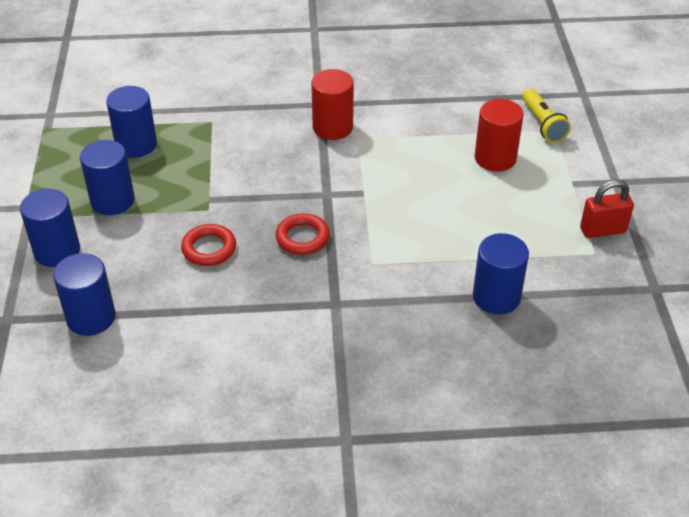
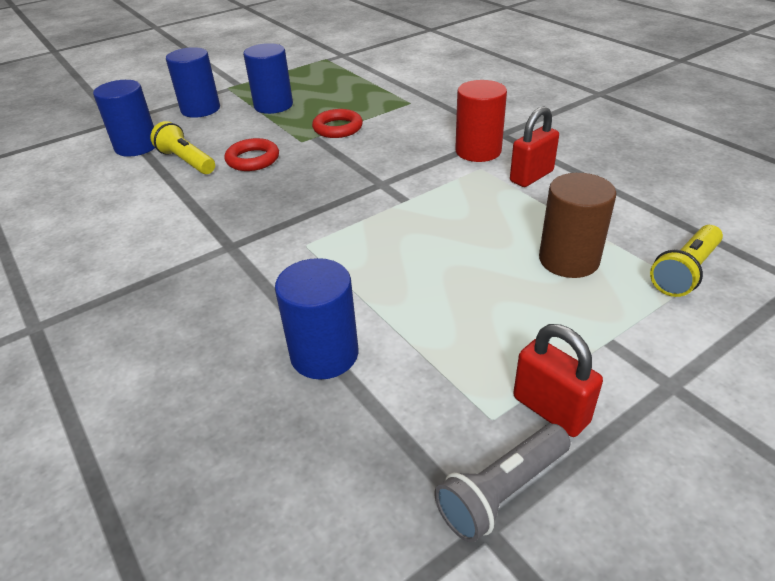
camera: 60 degrees right, 5 degrees down
(136, 144) = (346, 89): blue cylinder -> none
(164, 291) = (186, 161): none -> yellow flashlight
(302, 238) = (307, 194): red ring -> red ring (338, 128)
(392, 122) = (531, 176): none -> red padlock
(495, 158) = (568, 260): red cylinder -> brown cylinder
(639, 272) = (501, 491): none -> grey flashlight

